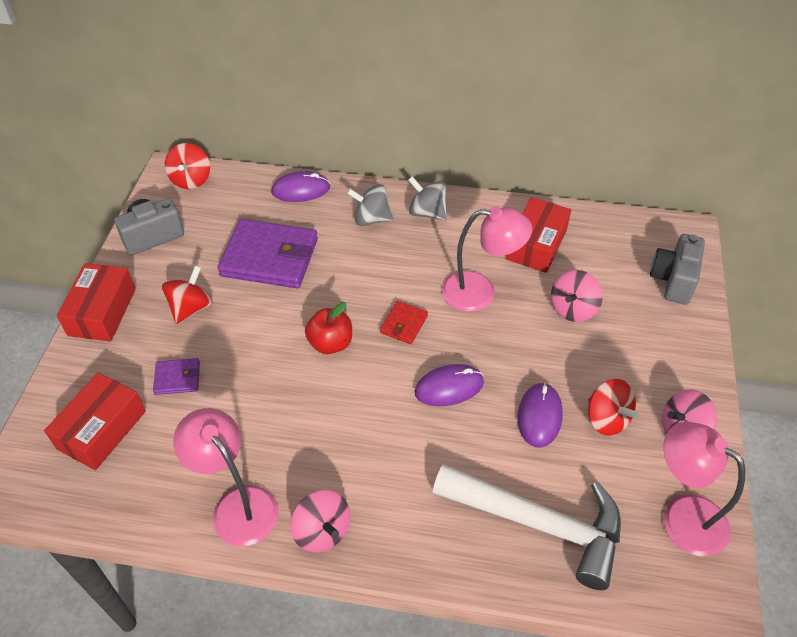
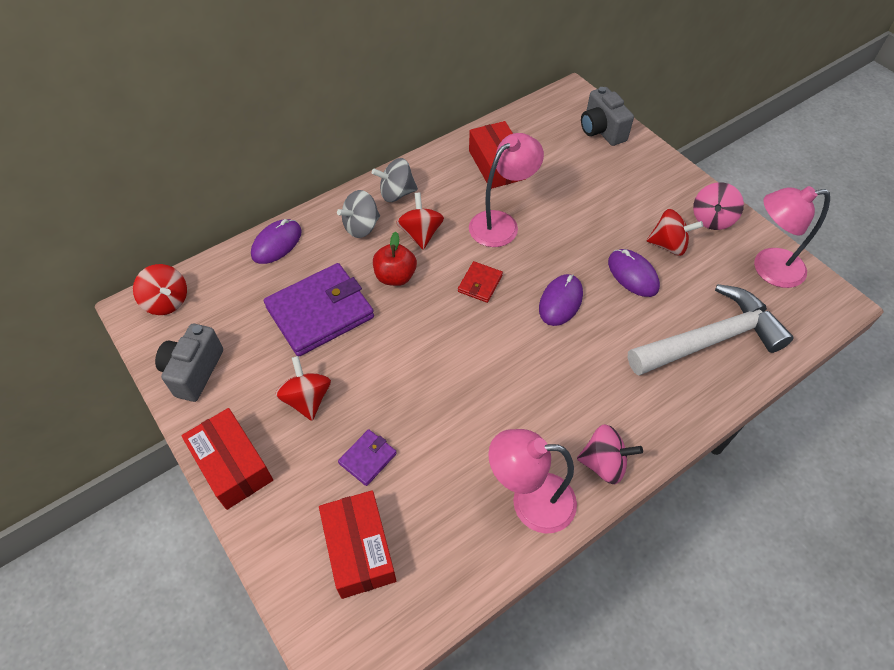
camera: 45 degrees left, 5 degrees up
(330, 343) = (447, 337): red apple -> red apple (395, 276)
(404, 324) = (480, 283): red wallet -> red wallet turned 45 degrees clockwise
(407, 255) = (420, 234): none -> red spinning top
(573, 309) = (569, 191): pink spinning top -> none

